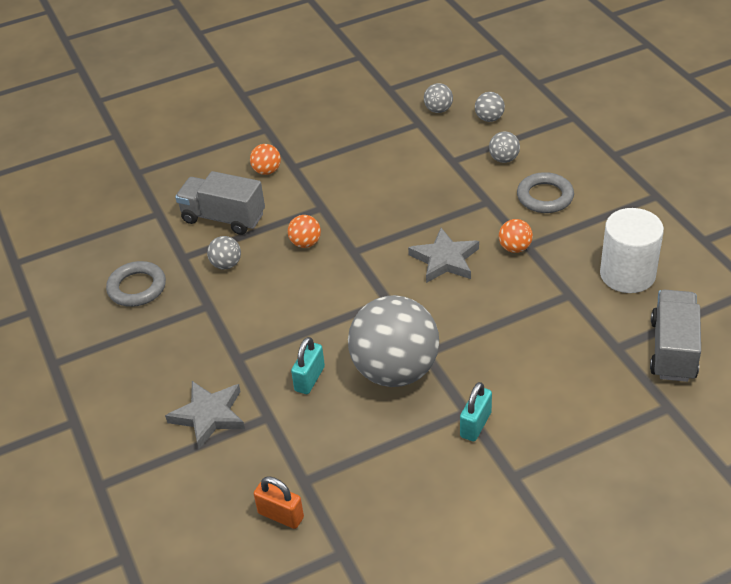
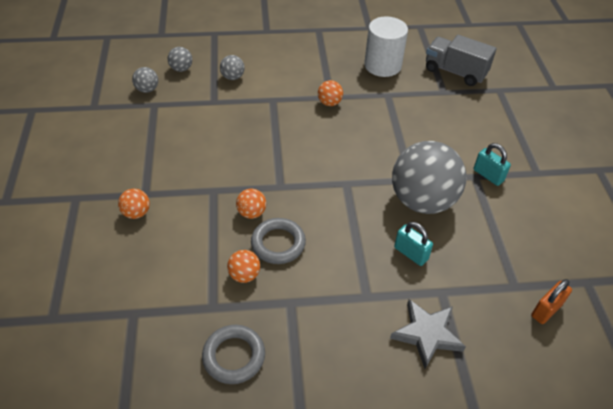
camera: 75 degrees left, 5 degrees up
(223, 218) = (178, 261): grey truck -> none
(226, 264) = (244, 275): grey ball -> orange ball
(445, 259) = (320, 139): grey star -> none
(545, 197) = (287, 73): grey ring -> grey ring (278, 243)

